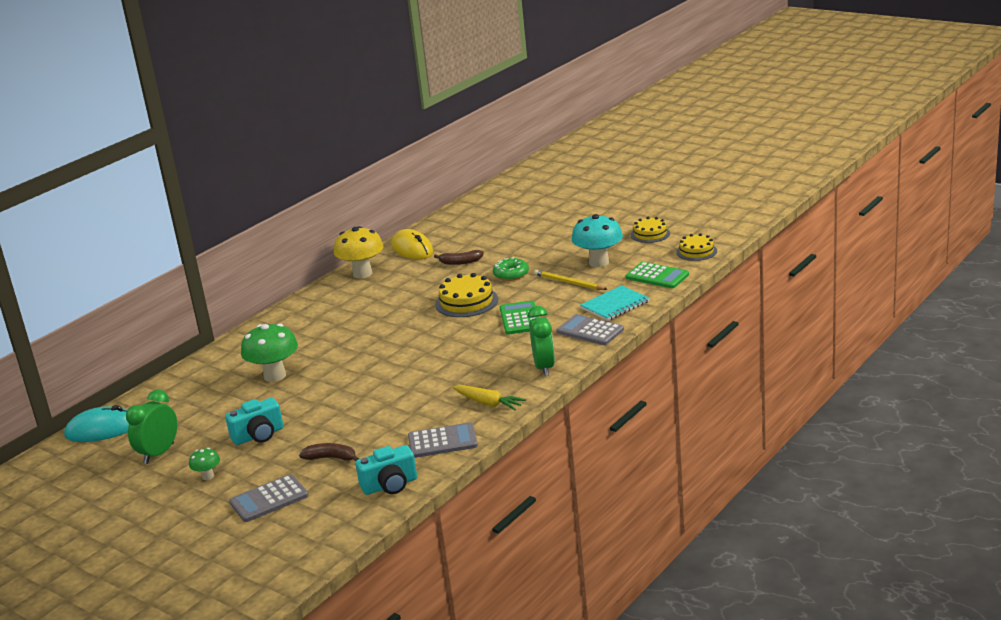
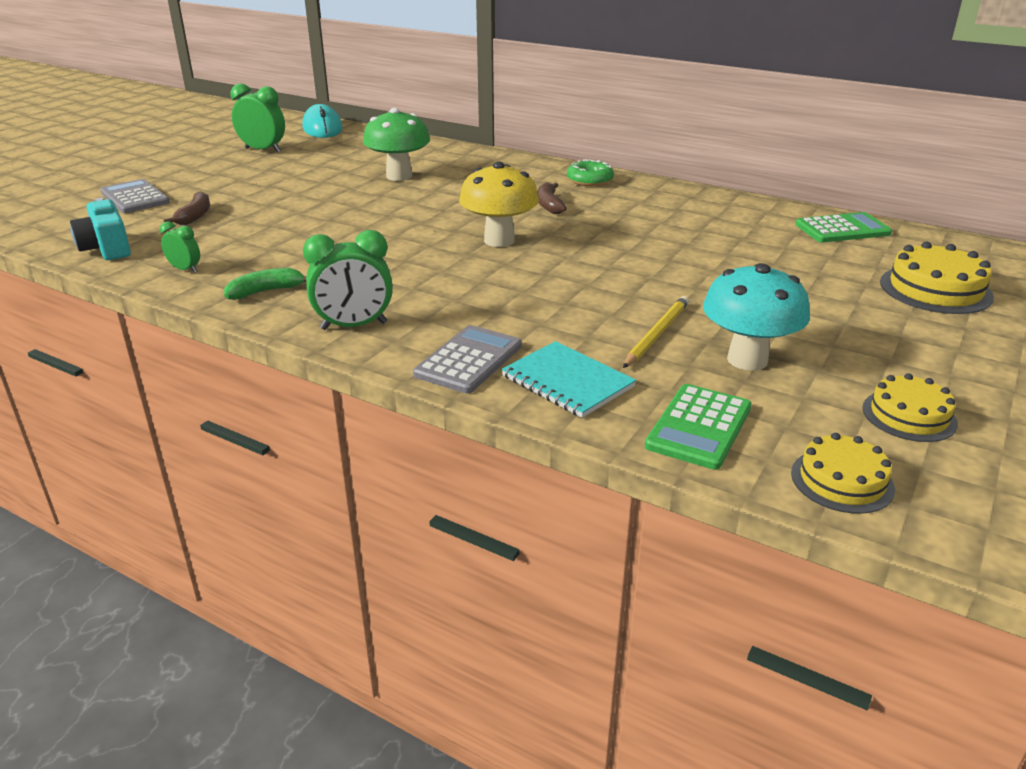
camera: 80 degrees right, 5 degrees up
(208, 476) = (203, 171): green mushroom -> none
(258, 435) = (269, 182): turquoise camera -> none
(362, 274) = (665, 193): yellow mushroom -> yellow mushroom (499, 240)
(412, 249) = (752, 214): yellow mouse -> none
(442, 441) = (185, 269): grey calculator -> green clock
(460, 262) = (716, 247): brown banana -> brown banana (549, 205)
(466, 302) = (581, 259): yellow cake -> yellow cake (935, 289)
(488, 403) = (266, 291): yellow carrot -> green banana
(511, 274) = (681, 285): green donut -> green donut (589, 180)
(520, 318) = (522, 300): green calculator -> green calculator (842, 229)

